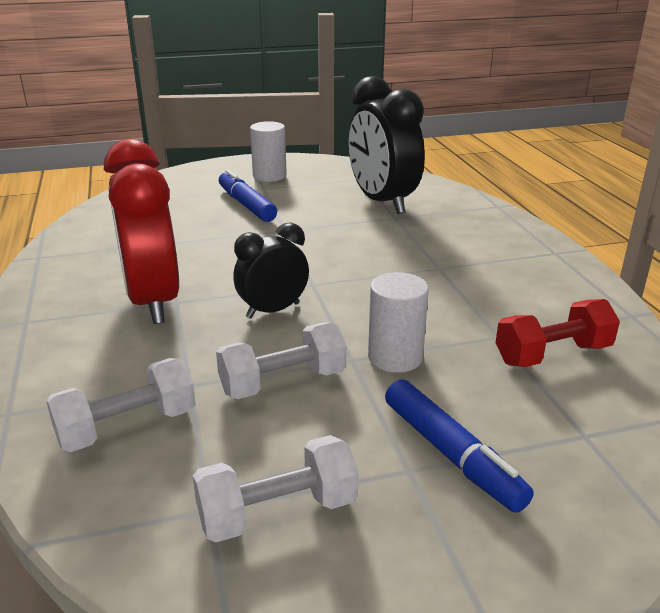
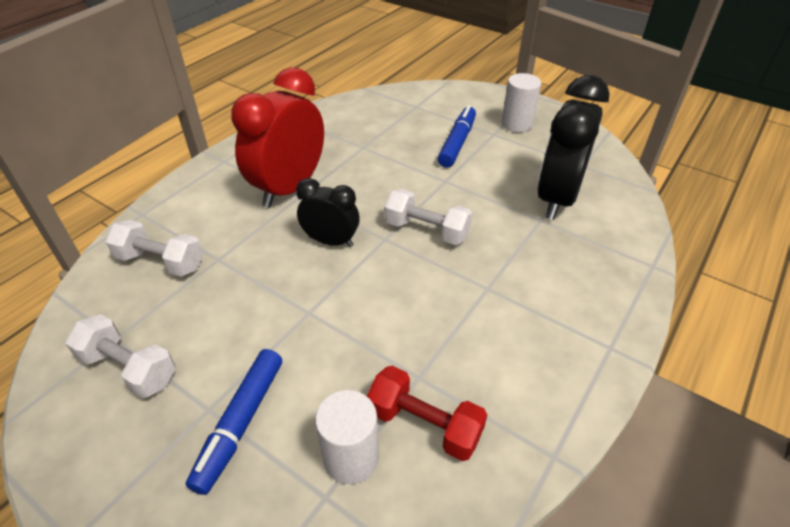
camera: 50 degrees right, 15 degrees up
(283, 382) = (253, 295): white dumbbell -> white dumbbell (426, 230)
(395, 357) = (331, 332): white cylinder -> white cylinder (351, 457)

